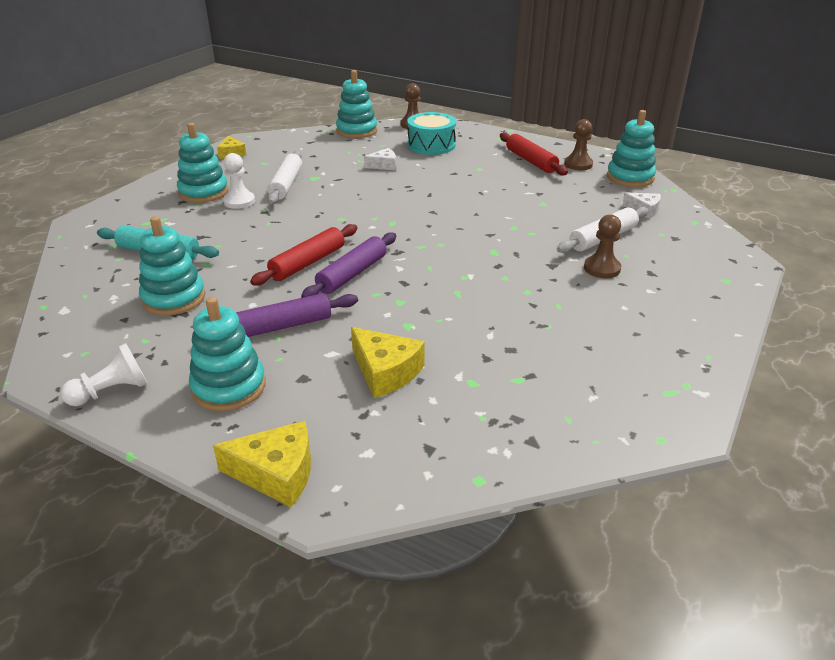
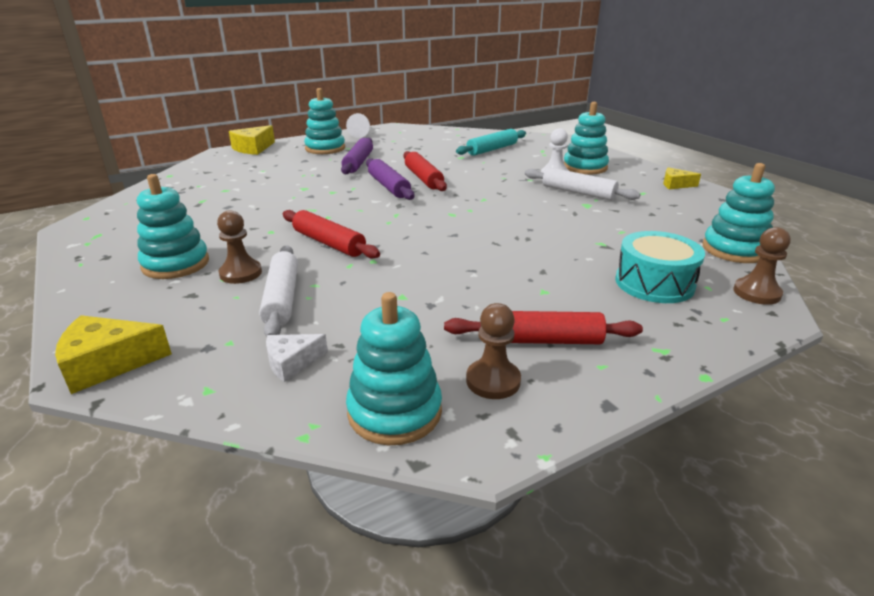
camera: 120 degrees right, 5 degrees down
(174, 298) = (427, 147): turquoise stacking toy -> turquoise stacking toy (176, 264)
(384, 165) = (597, 239): white cheese -> none
(385, 372) = (274, 175): yellow cheese -> yellow cheese (108, 363)
(511, 254) = (328, 243): none -> red rolling pin

